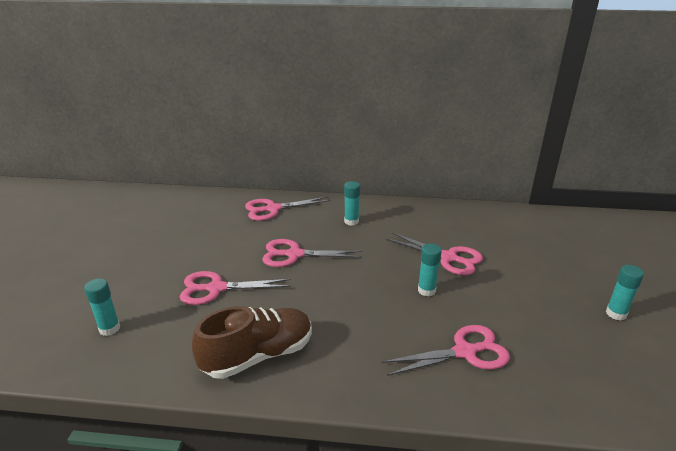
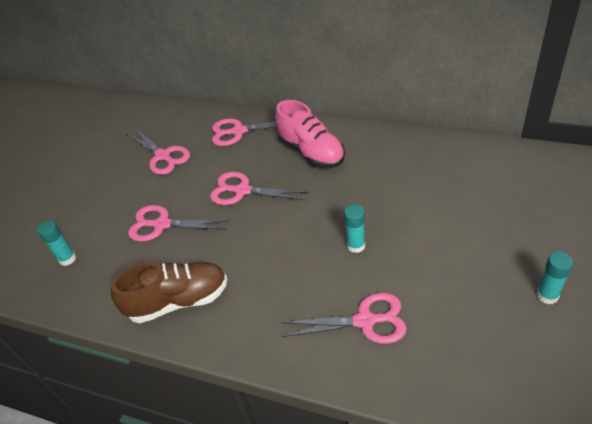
camera: 20 degrees right, 15 degrees up
(351, 221) = (311, 152): turquoise glue stick -> pink shoe
(448, 258) = (395, 207): pink scissors -> pink scissors (163, 156)

